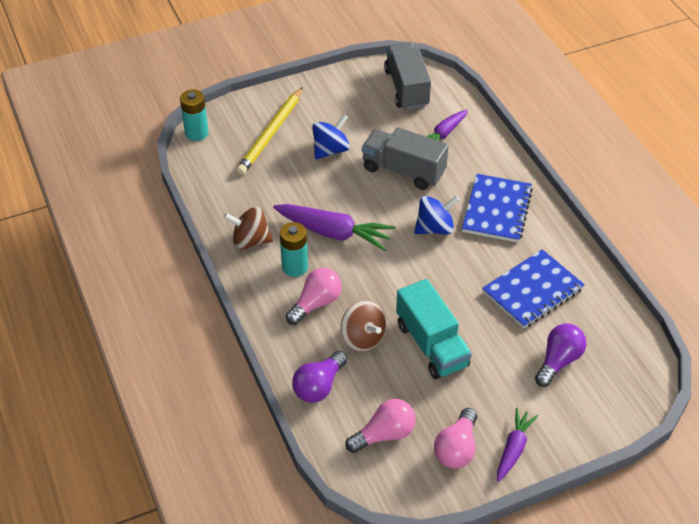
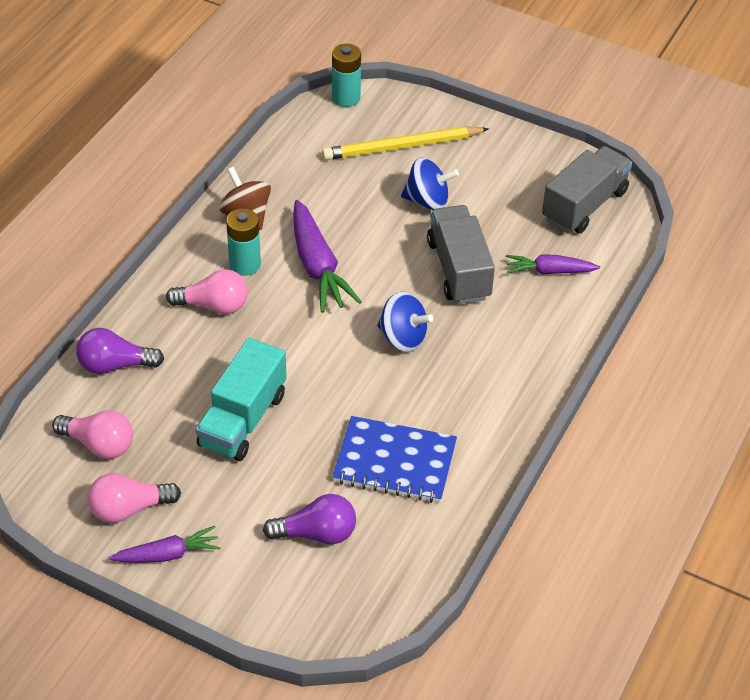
camera: 50 degrees right, 0 degrees up
(363, 338) = (202, 364): brown spinning top -> none
(497, 210) = (482, 373): blue notebook -> none

